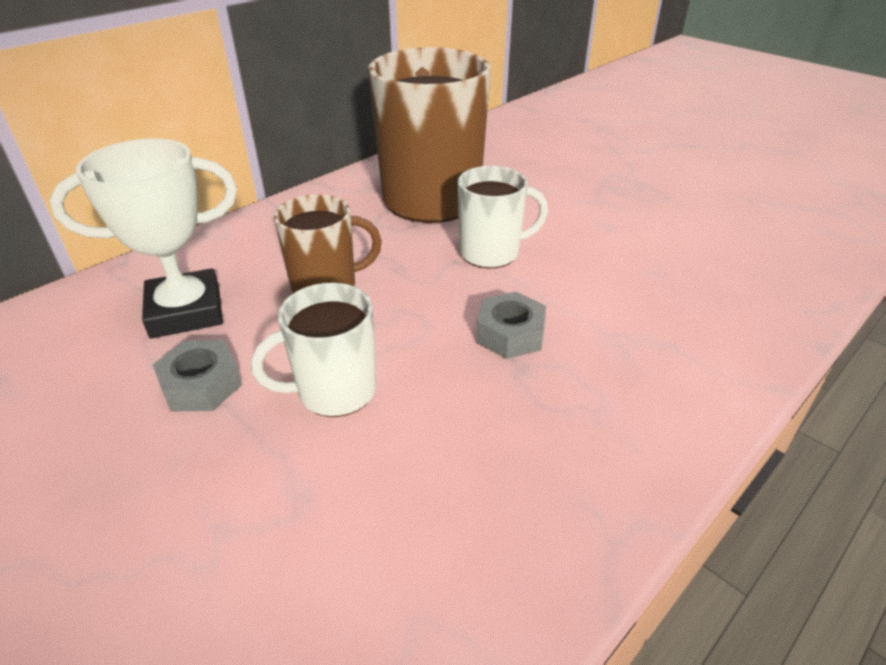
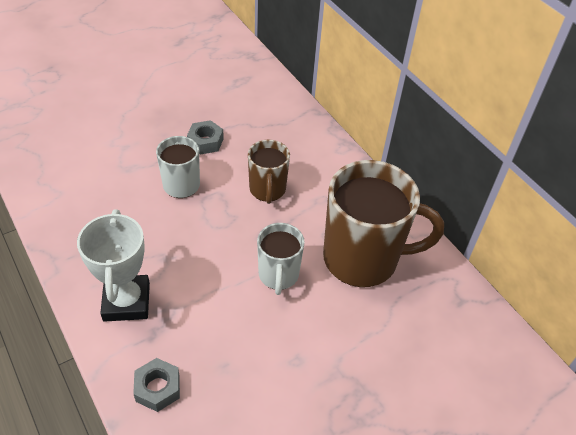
camera: 100 degrees right, 10 degrees up
(186, 311) = (264, 136): white trophy -> white trophy (126, 302)
(510, 334) = (193, 261): grey nut -> grey nut (158, 388)

